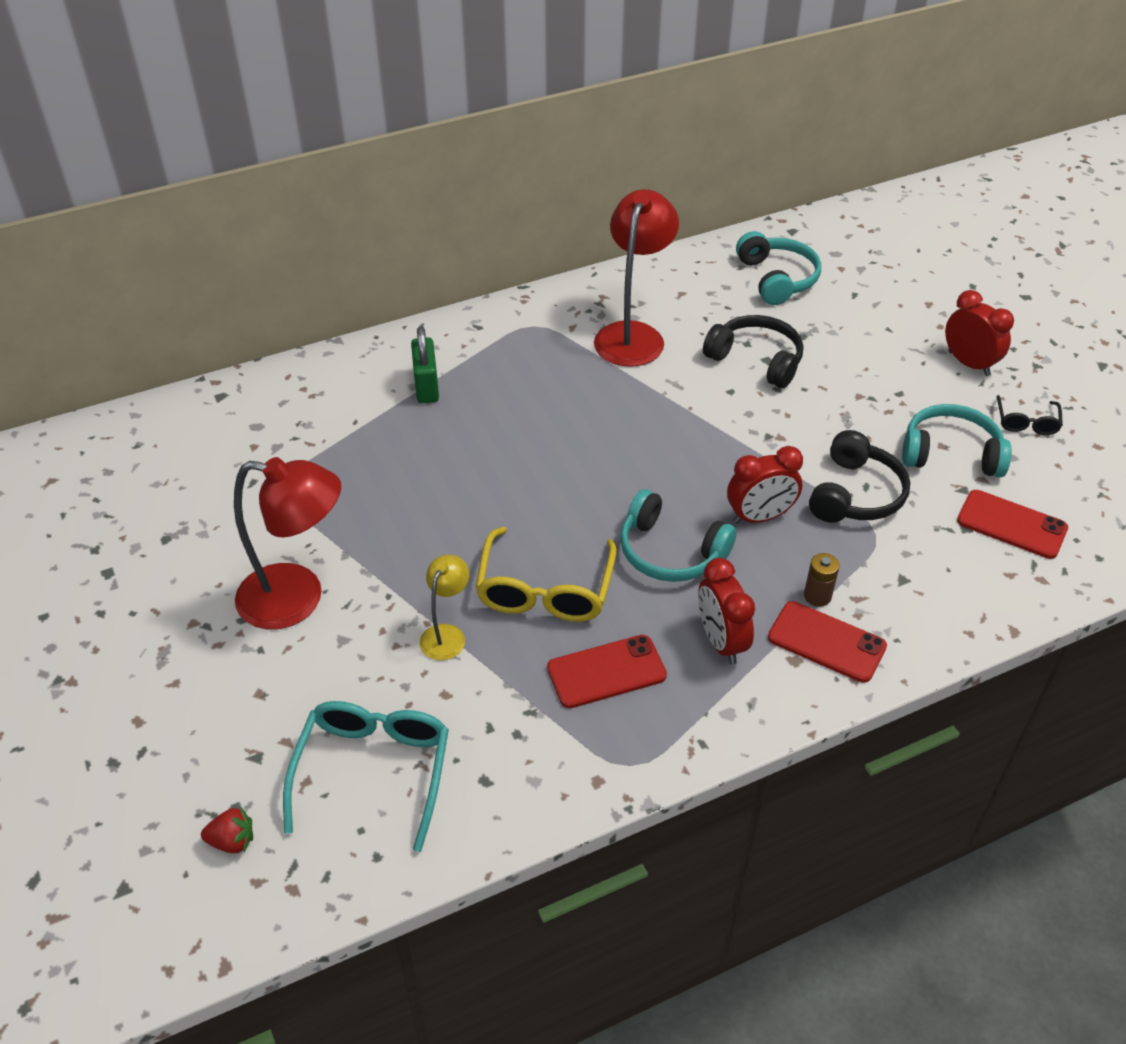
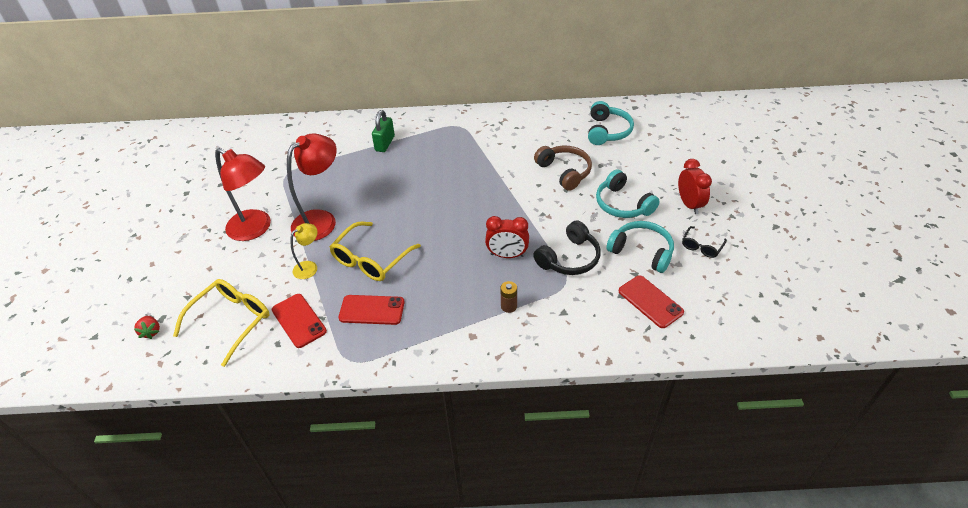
camera: 25 degrees right, 0 degrees up
(232, 841) = (151, 331): red strawberry -> red strawberry turned 45 degrees clockwise
(373, 771) = (231, 321): turquoise glasses -> yellow glasses
(633, 335) = (507, 142): red lamp -> red lamp (321, 220)
(670, 552) = (447, 259): turquoise headphones -> turquoise headphones (622, 204)
(721, 641) = (440, 313): red clock -> none
(756, 360) = (564, 172): black headphones -> brown headphones
(826, 642) = (496, 332): red phone -> red phone (299, 320)

